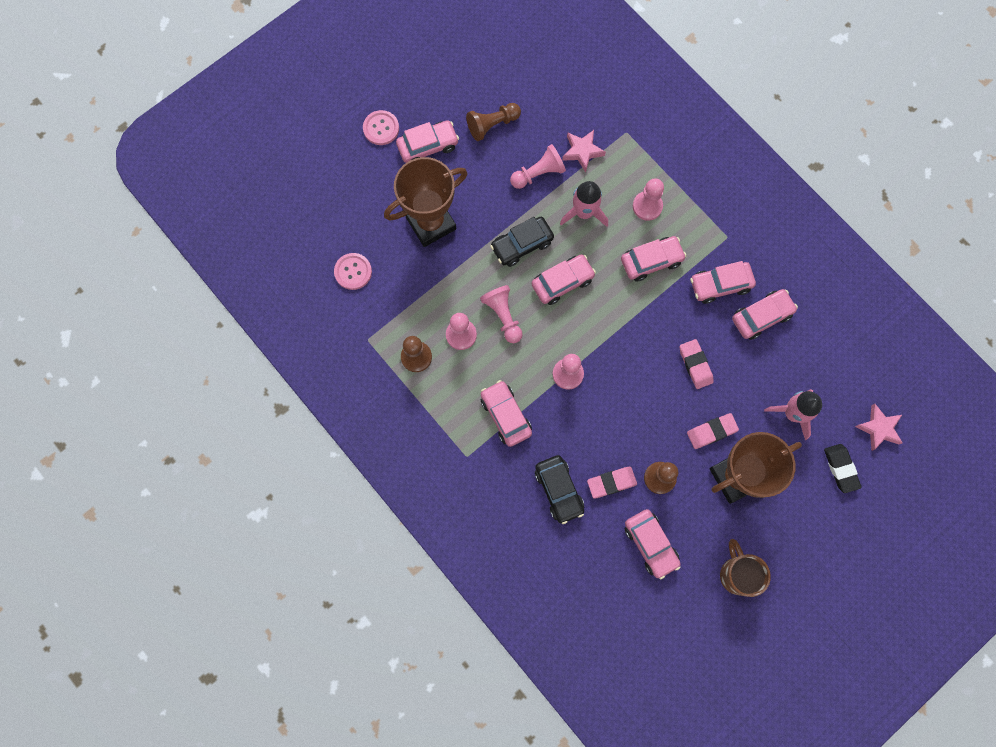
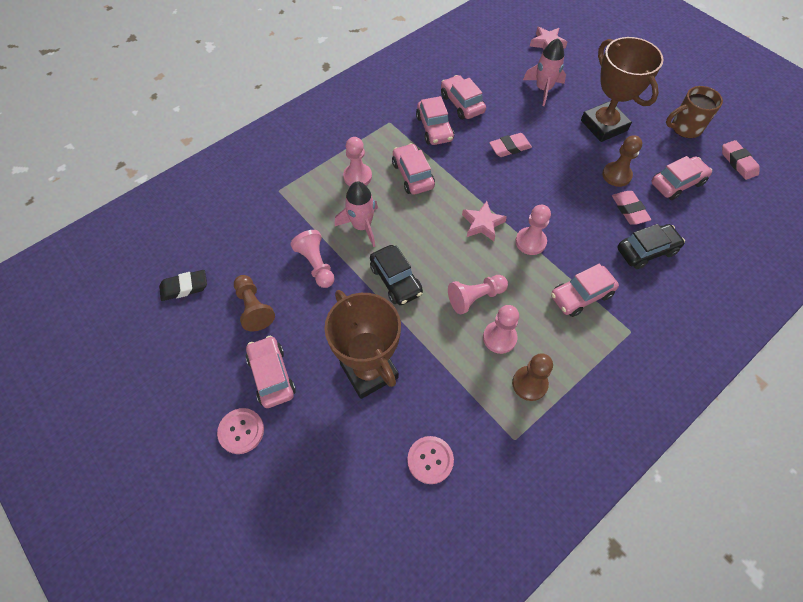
camera: 90 degrees left, 15 degrees down
(562, 282) = (436, 245): pink car -> none
(582, 151) = (295, 226): pink star -> pink star (482, 224)
(711, 432) = (568, 139): pink eraser -> pink eraser (738, 162)
(840, 468) = (583, 65): black eraser -> black eraser (184, 287)

